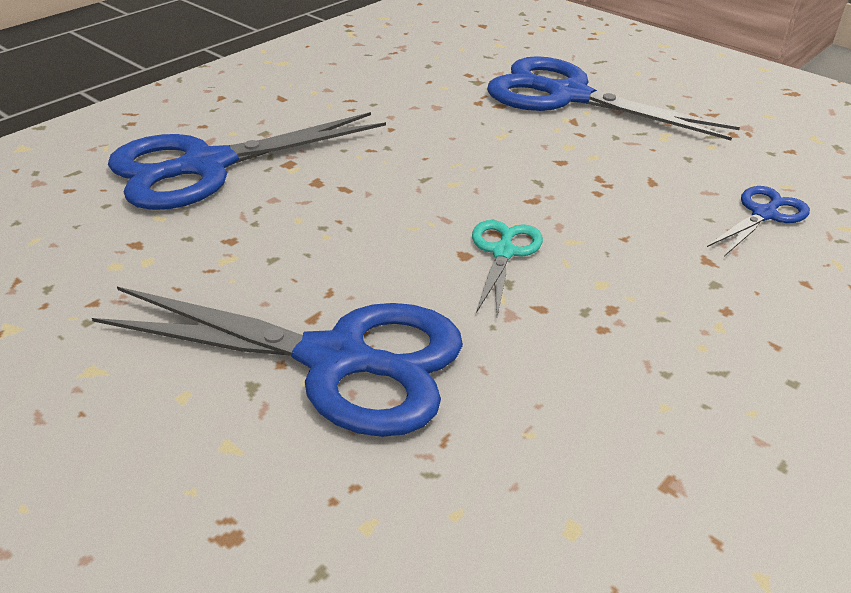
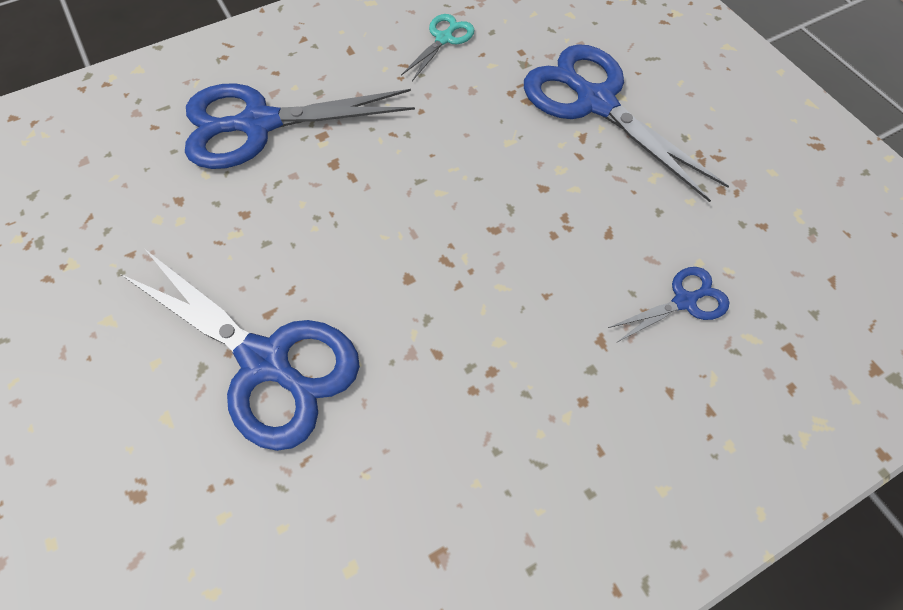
camera: 20 degrees right, 25 degrees up
(503, 252) = (439, 285): turquoise scissors -> turquoise scissors (444, 39)

